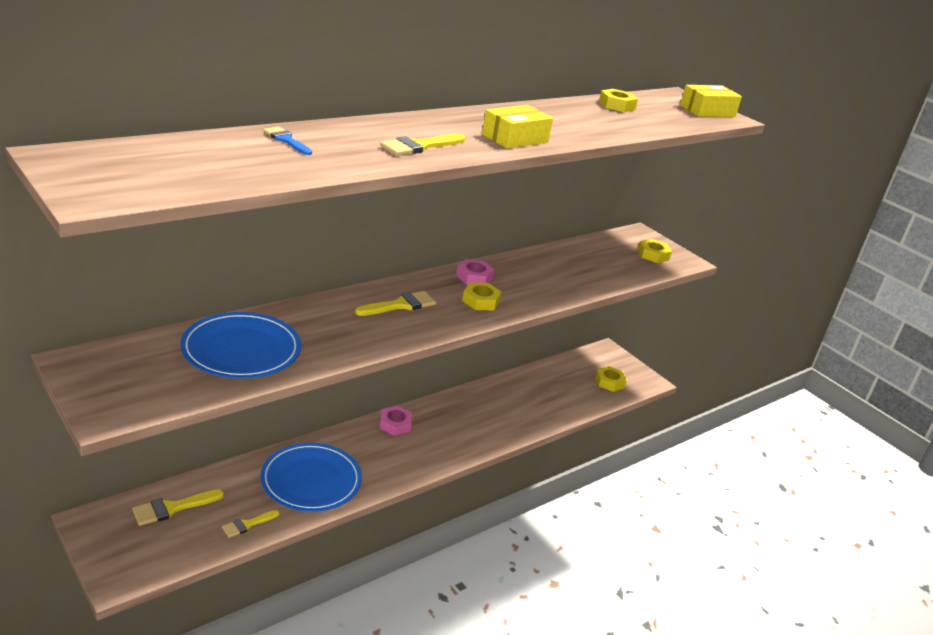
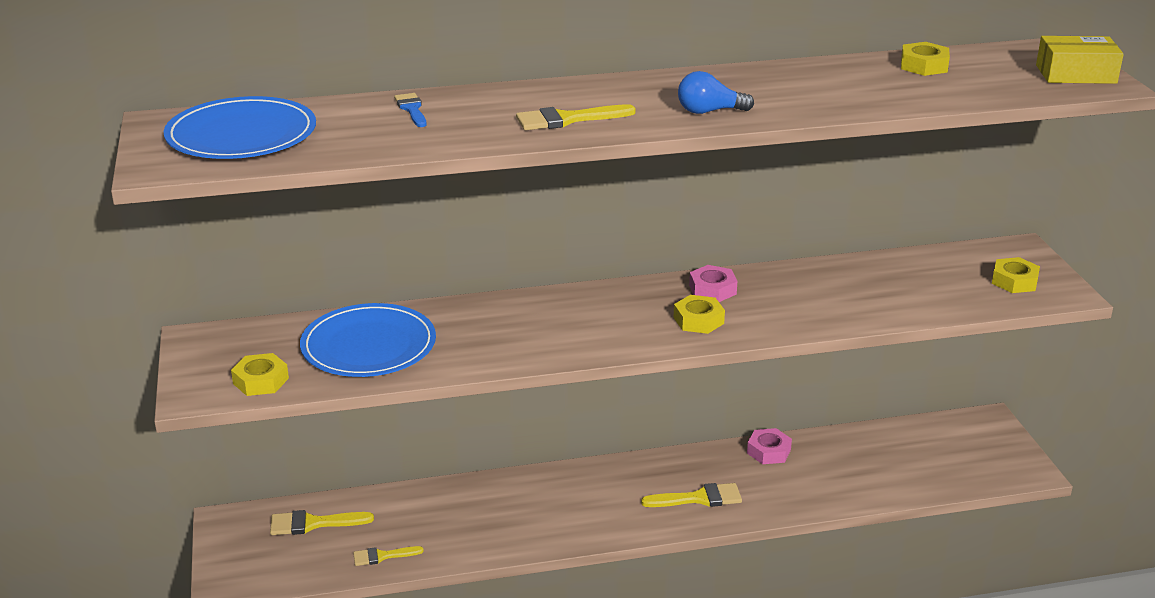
camera: 30 degrees right, 0 degrees up
(311, 480) = (479, 521): blue plate -> blue plate (241, 135)
(395, 424) = (618, 473): pink nut -> pink nut (768, 451)
(400, 305) = (588, 315): yellow brush -> yellow brush (699, 498)
(515, 138) = (709, 111): yellow box -> blue light bulb
(609, 382) = (963, 464): yellow nut -> yellow nut (261, 381)

